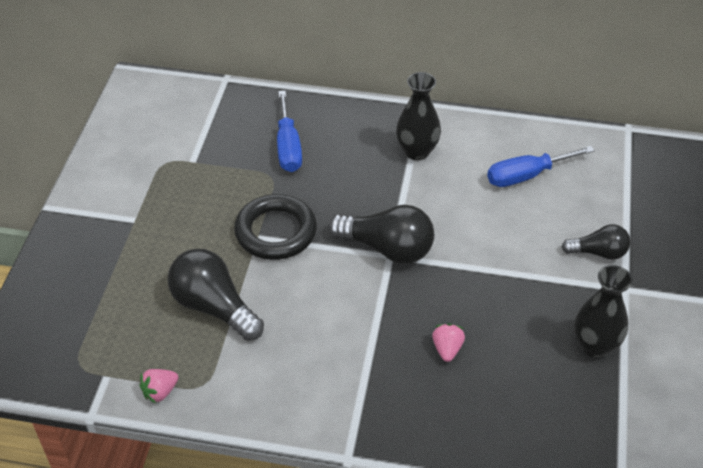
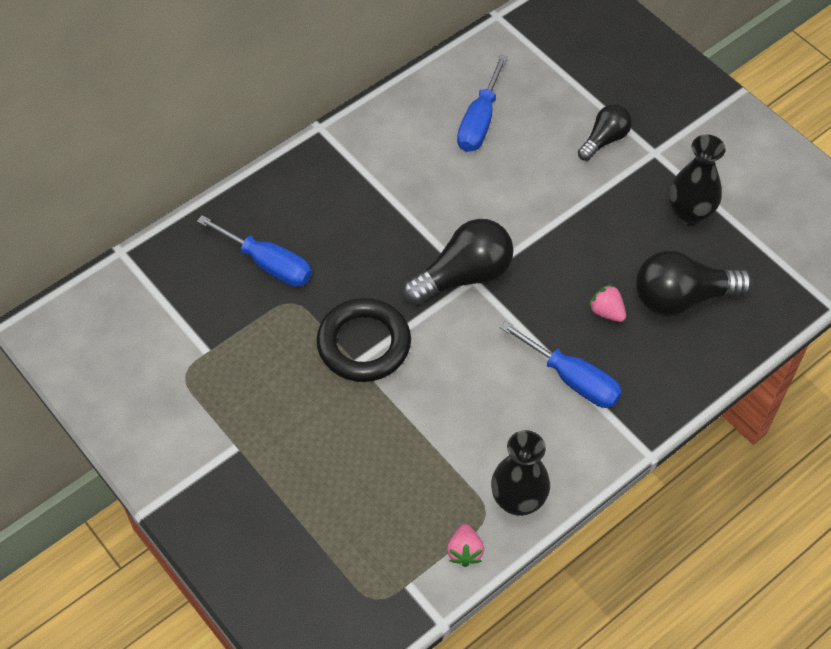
camera: 50 degrees left, 10 degrees up
(214, 307) = (407, 449): black light bulb -> black light bulb (682, 297)
(366, 365) = (572, 379): none -> blue screwdriver
(417, 151) = (374, 174): black vase -> black vase (518, 500)

